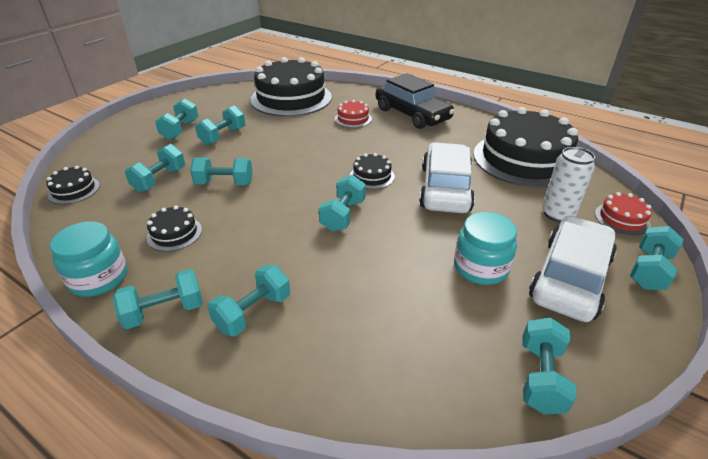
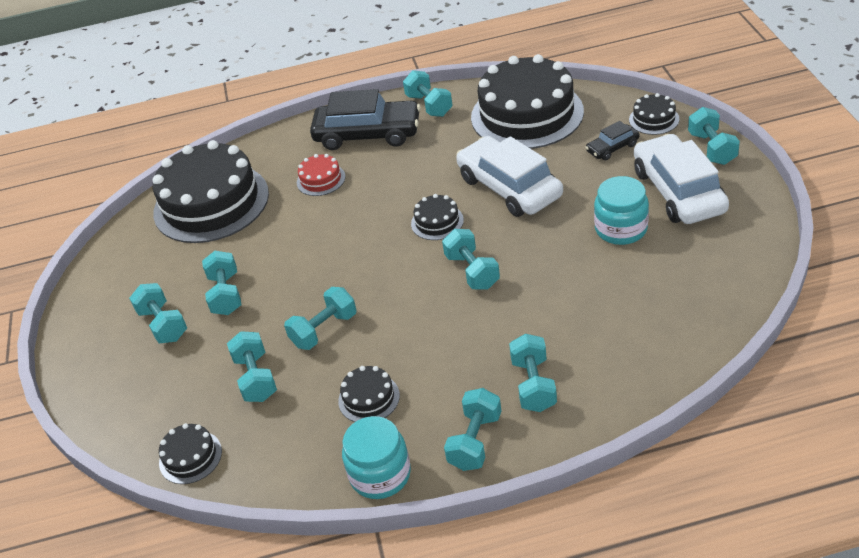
camera: 40 degrees left, 5 degrees up
(541, 377) = (738, 266): turquoise dumbbell -> turquoise dumbbell (429, 105)
(557, 214) = (612, 148): white can -> black car
(622, 219) = (654, 119): red cake -> black cake

